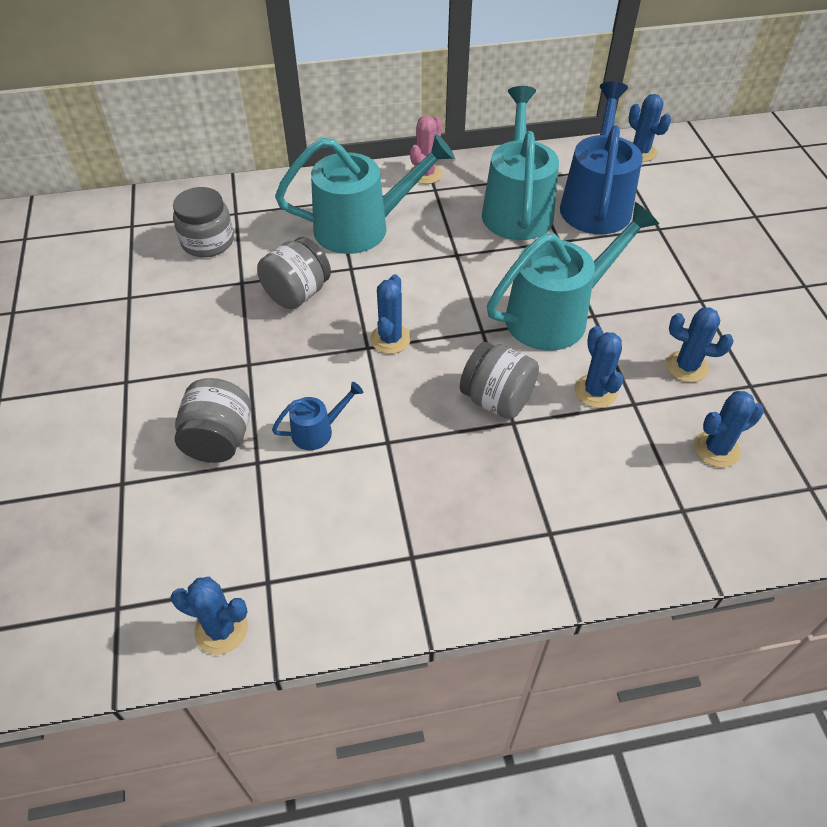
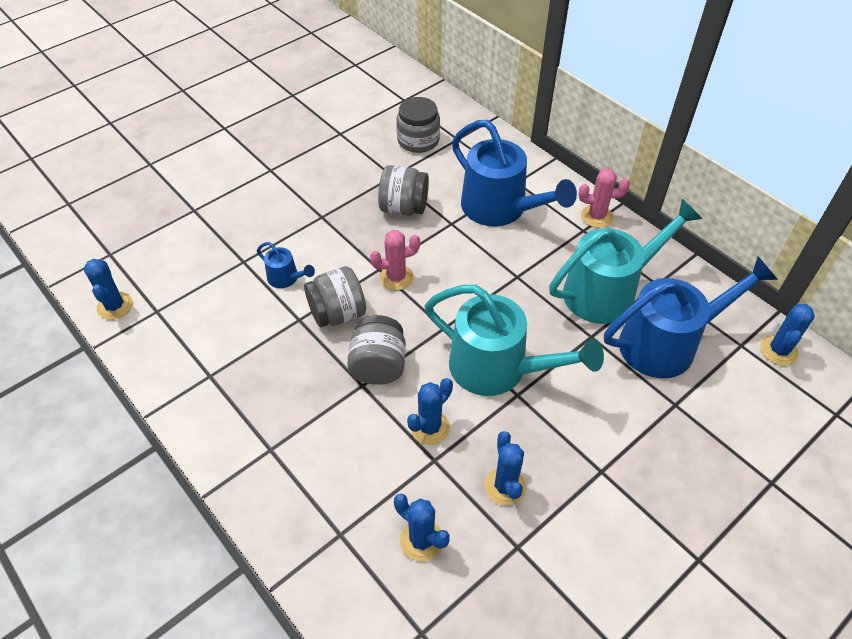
camera: 60 degrees right, 0 degrees up
(219, 440) = (250, 235): grey jar -> grey jar (338, 313)
(362, 227) = (501, 209): turquoise watering can -> blue watering can
(390, 339) = (396, 277): blue cactus -> pink cactus

